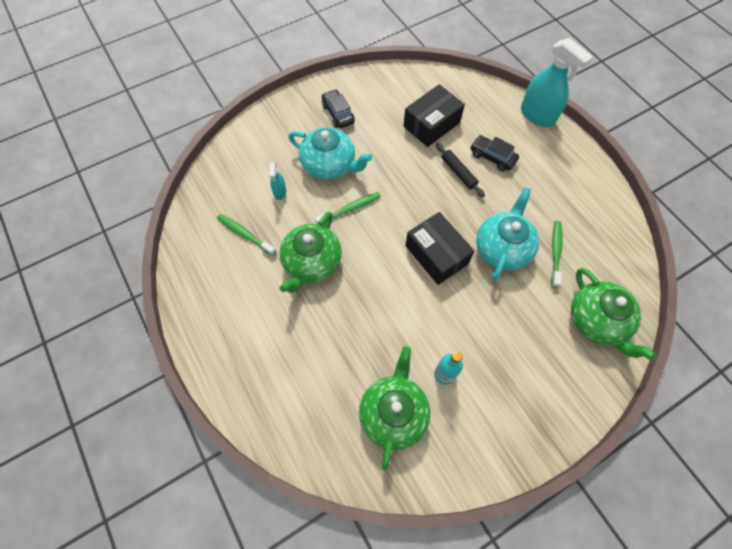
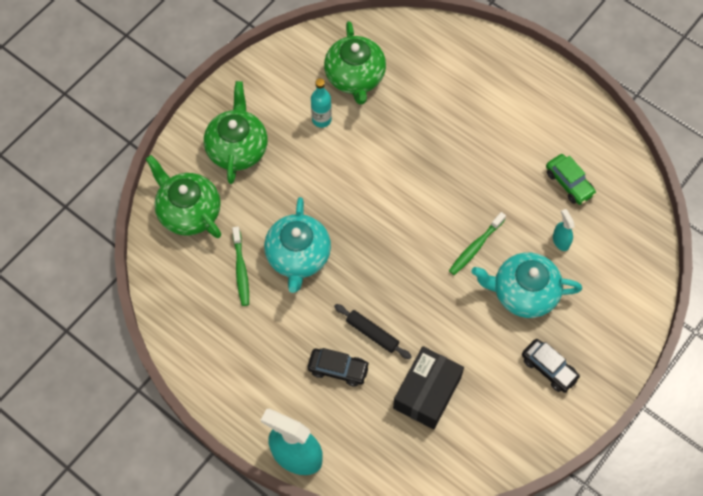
camera: 160 degrees right, 0 degrees up
(245, 234) = (569, 183): green toothbrush -> green car
(312, 263) = (486, 177): green teapot -> green teapot (237, 148)
(436, 254) = (365, 226): black box -> none

